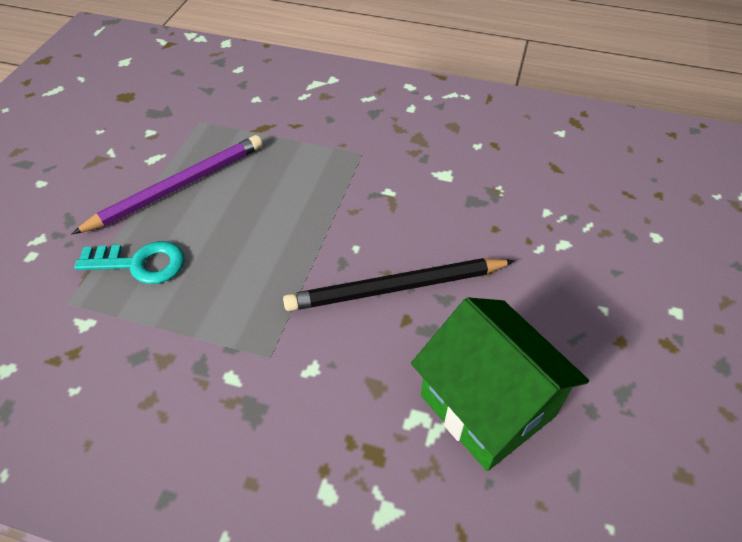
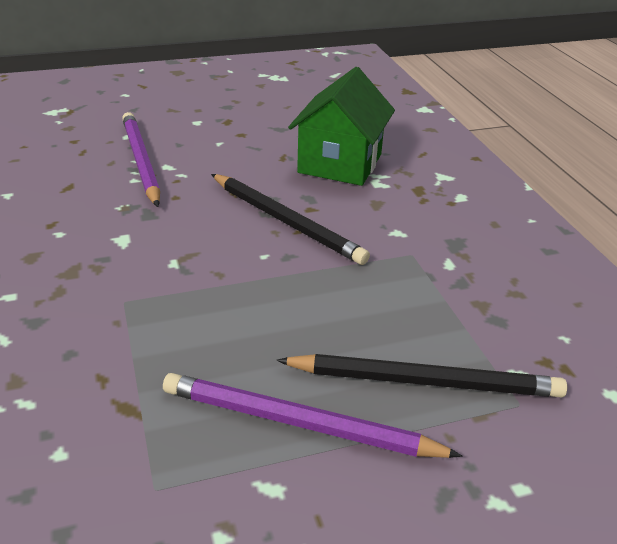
camera: 125 degrees left, 15 degrees down
(140, 263) = (424, 381): turquoise key -> black pencil
(585, 227) = (140, 161): none -> purple pencil

